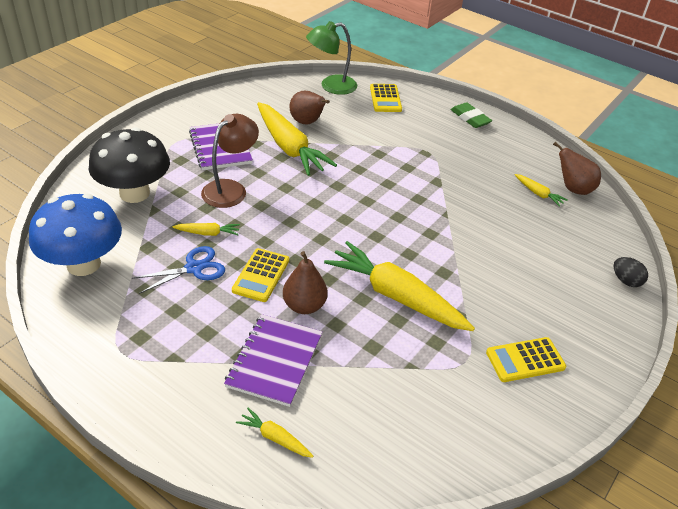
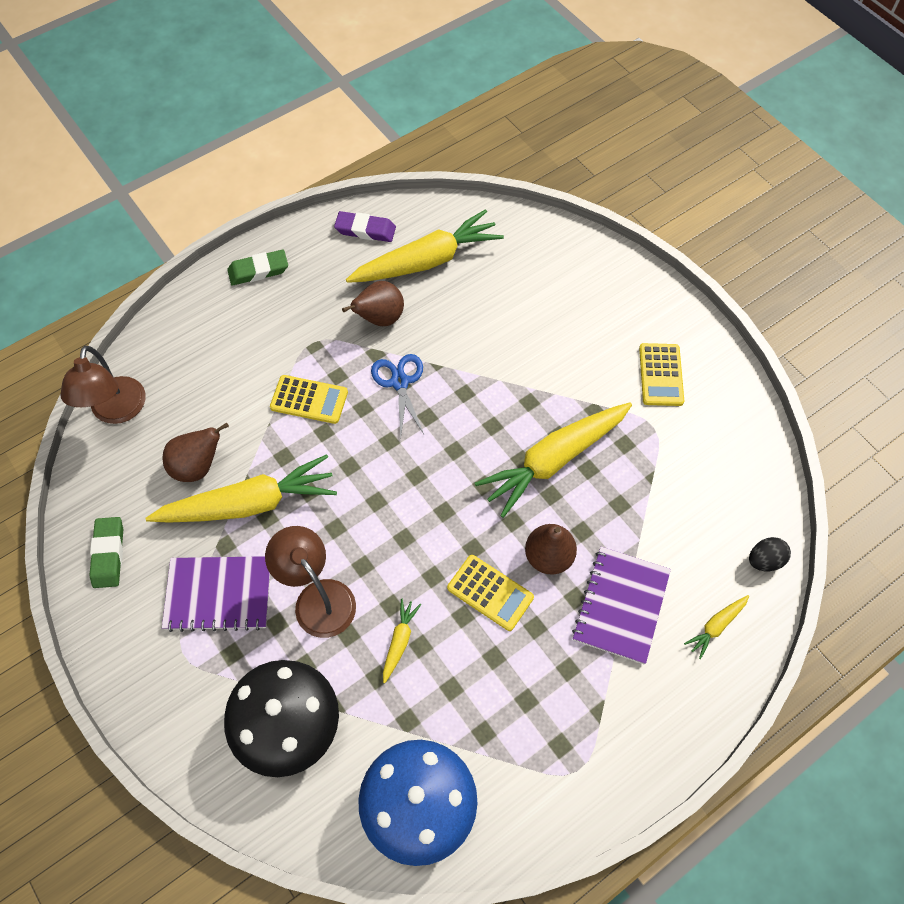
camera: 70 degrees left, 20 degrees up
(194, 268) = (460, 668): blue scissors -> blue scissors (400, 382)
(234, 102) = (108, 554): none -> green eraser
(275, 361) = (621, 605): purple notebook -> purple notebook turned 75 degrees clockwise
(331, 86) = (116, 411): green lamp -> brown lamp
(385, 99) = (176, 352): yellow calculator -> yellow calculator (309, 400)
(538, 194) = (427, 260): yellow carrot -> yellow carrot, size x2.31
(541, 159) = (365, 230): none -> purple eraser
(573, 189) = (428, 224): brown pear -> brown pear (379, 318)
(626, 281) = (578, 244): black egg -> black egg (764, 560)

